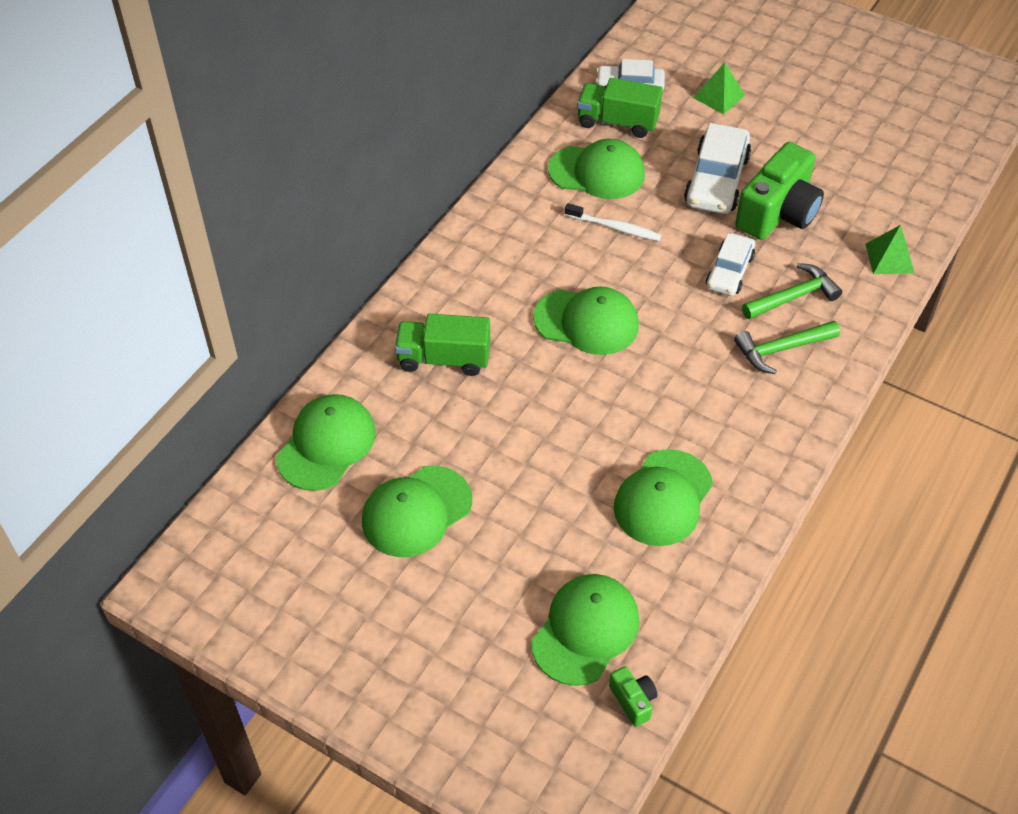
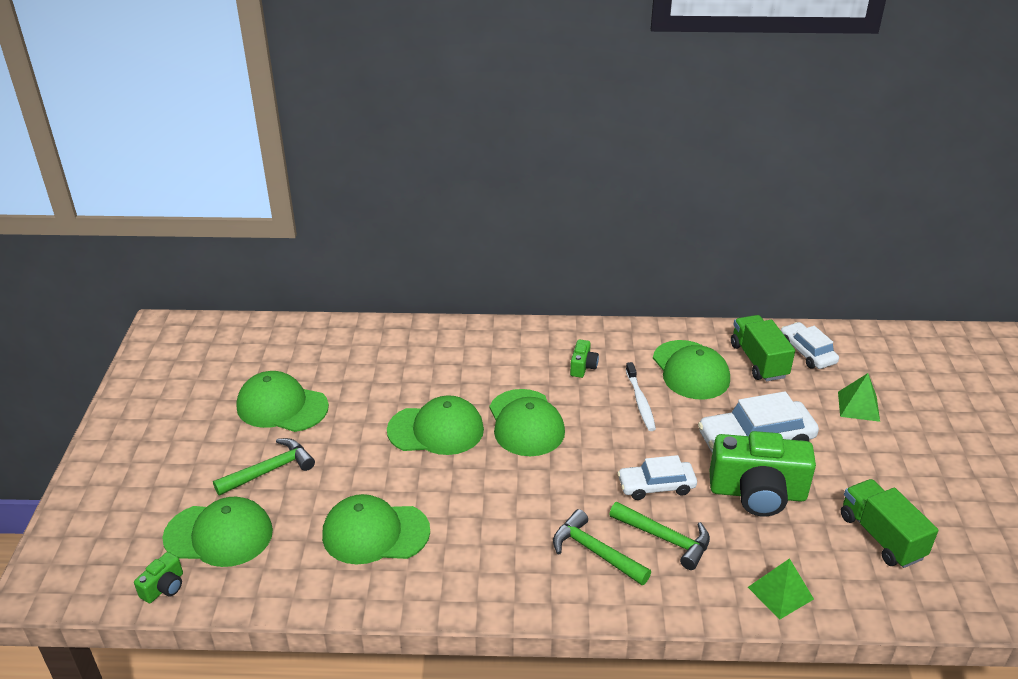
camera: 60 degrees right, 15 degrees down
(326, 444) = (314, 344): green cap -> green cap (436, 430)
(444, 359) = (430, 366): green truck -> green truck (881, 536)
(515, 556) = (270, 470): none -> green hammer
(535, 243) = (583, 367): none -> green camera

